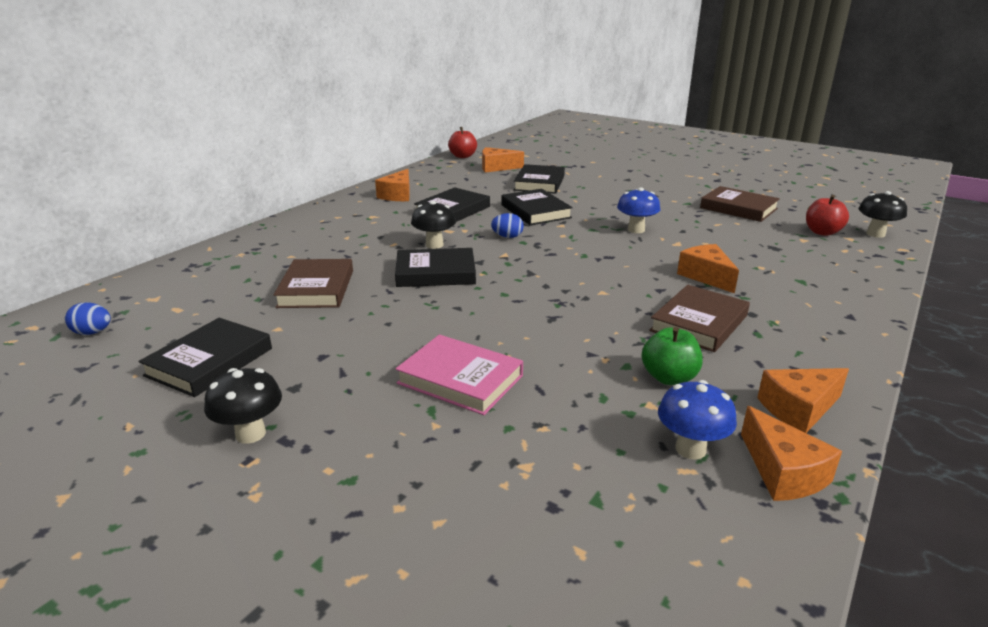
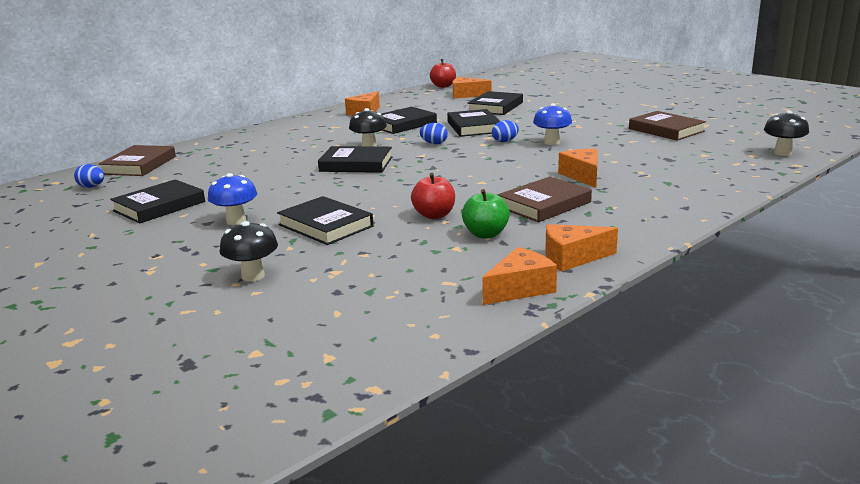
camera: 15 degrees right, 5 degrees down
(250, 434) = (164, 243): black mushroom -> black mushroom (253, 276)
(316, 288) = (258, 170): brown book -> brown book (139, 165)
(460, 379) = (325, 225): pink book -> black book
(584, 230) = (505, 141): none -> blue egg
(690, 449) = (462, 272): blue mushroom -> blue mushroom (236, 221)
(782, 472) = (520, 289): orange cheese -> orange cheese turned 120 degrees counterclockwise
(822, 232) = (729, 150): red apple -> red apple (434, 215)

